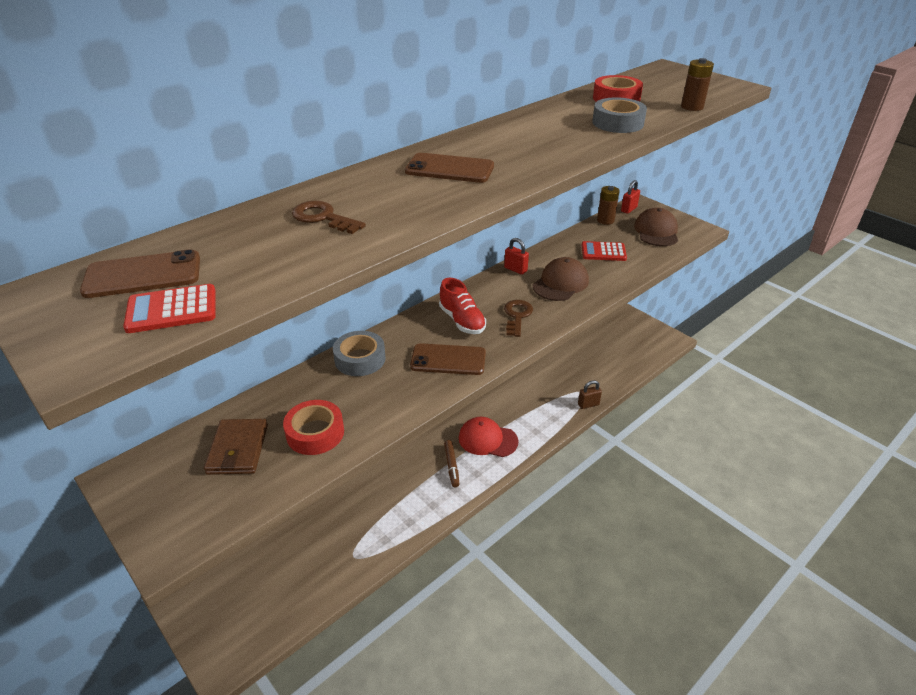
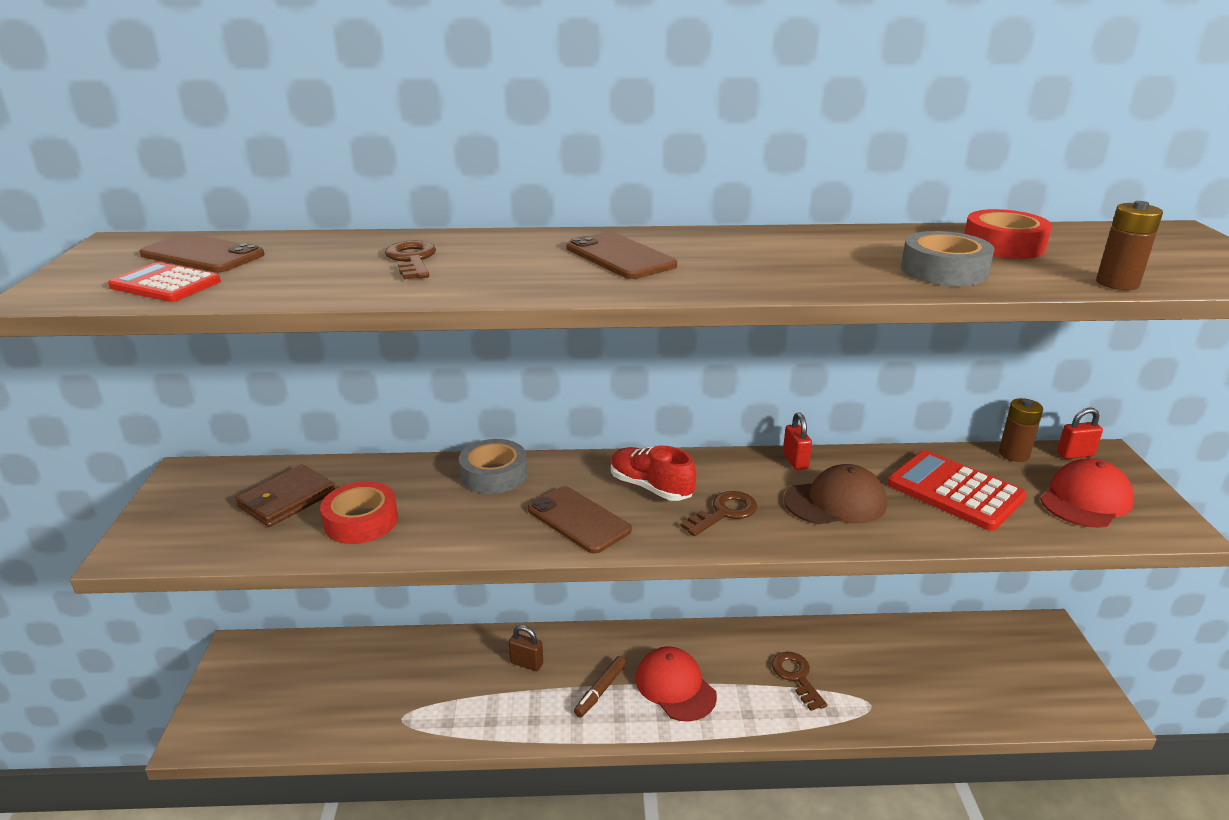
camera: 40 degrees right, 10 degrees down
(462, 321) = (650, 487): red shoe -> red shoe turned 120 degrees clockwise
(539, 398) = (796, 676): none -> brown key
(588, 404) = (860, 725): brown padlock -> brown padlock (526, 663)
(603, 252) = (955, 491): red calculator -> red calculator, size x1.58
(656, 231) = (1085, 499): brown cap -> red cap

